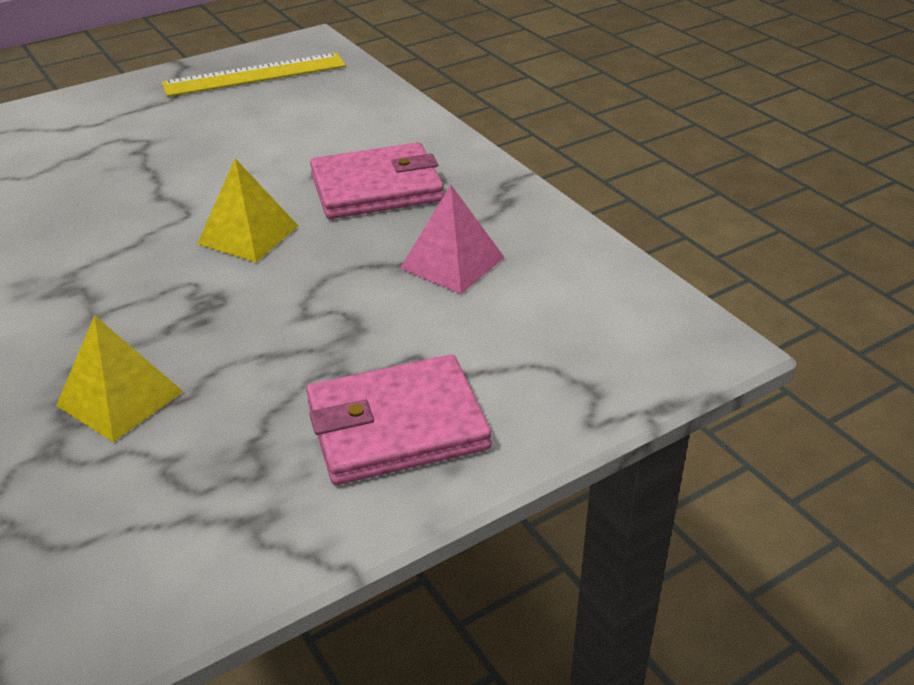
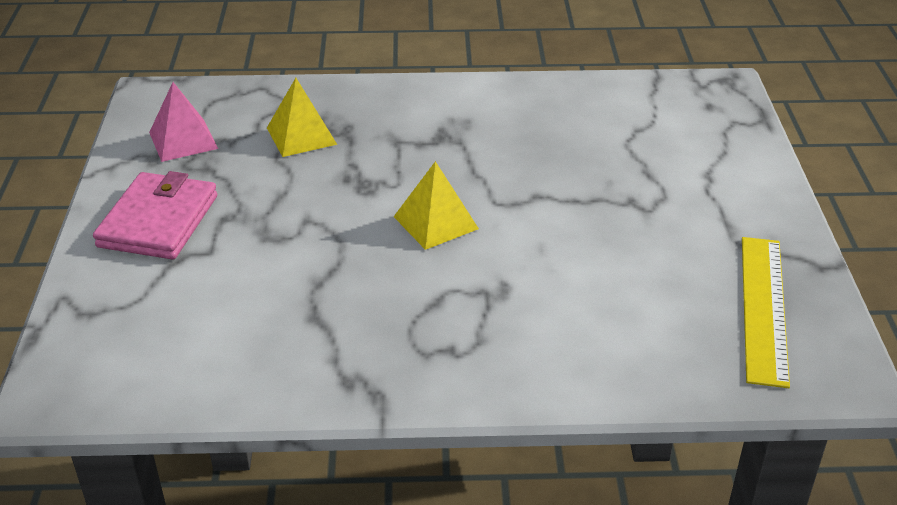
camera: 120 degrees right, 0 degrees up
(376, 188) = (445, 310): pink wallet -> none
(452, 263) = (291, 309): pink pyramid -> pink pyramid (183, 140)

